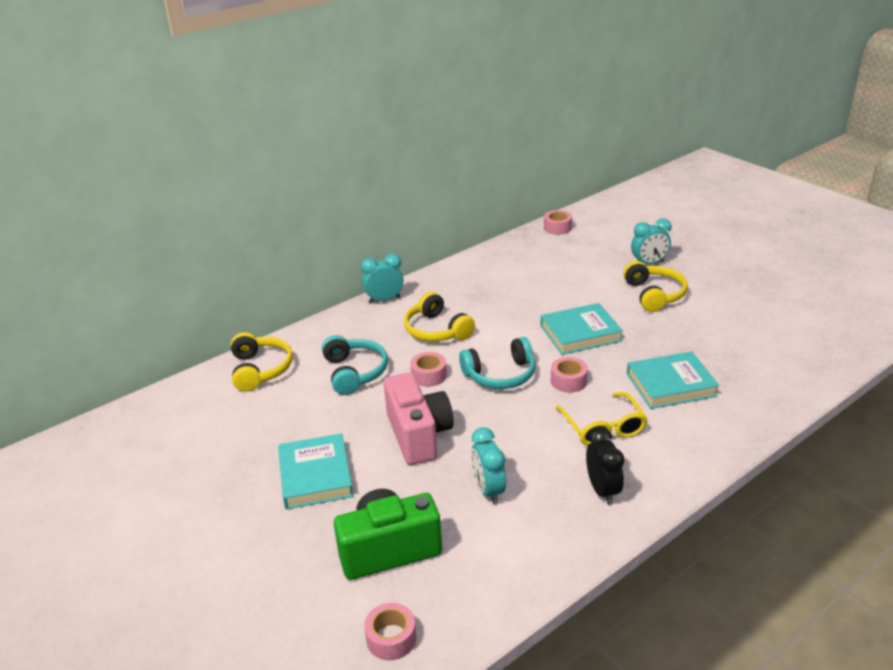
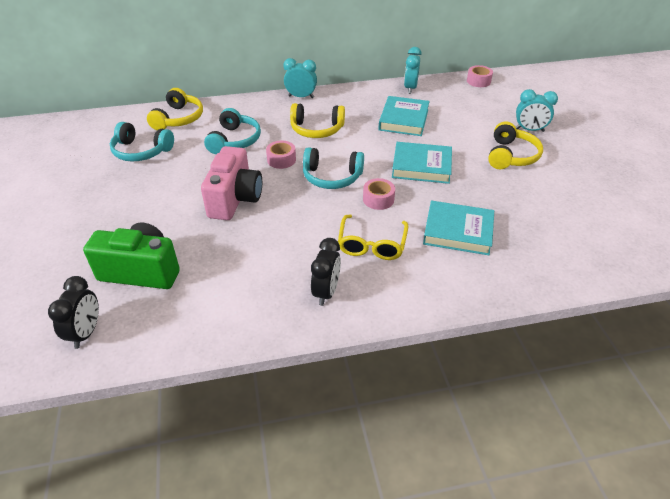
camera: 25 degrees right, 10 degrees up
(252, 422) = (141, 151): none -> turquoise headphones
(315, 476) = (145, 201): turquoise book -> turquoise book (403, 120)
(391, 638) = (86, 332): pink tape -> black clock
(436, 330) = (316, 129): yellow headphones -> yellow headphones turned 75 degrees counterclockwise
(488, 490) = (245, 257): turquoise clock -> turquoise clock (410, 88)

